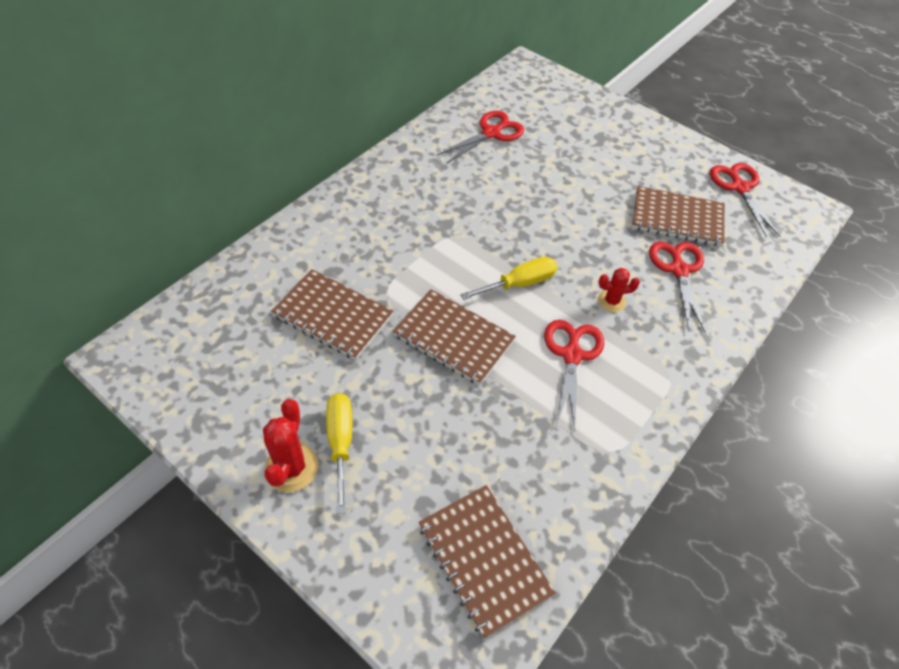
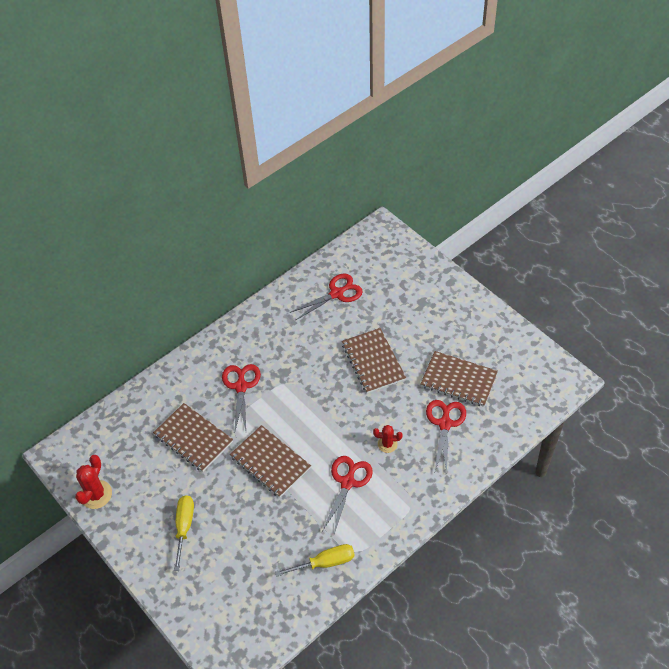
camera: 15 degrees right, 0 degrees up
(291, 467) = (152, 539): red cactus -> red cactus (96, 494)
(484, 559) = (257, 608): brown notebook -> brown notebook (373, 362)
(519, 284) = (325, 425): yellow screwdriver -> yellow screwdriver (325, 563)
(739, 187) = (518, 356): red scissors -> red scissors (241, 386)

